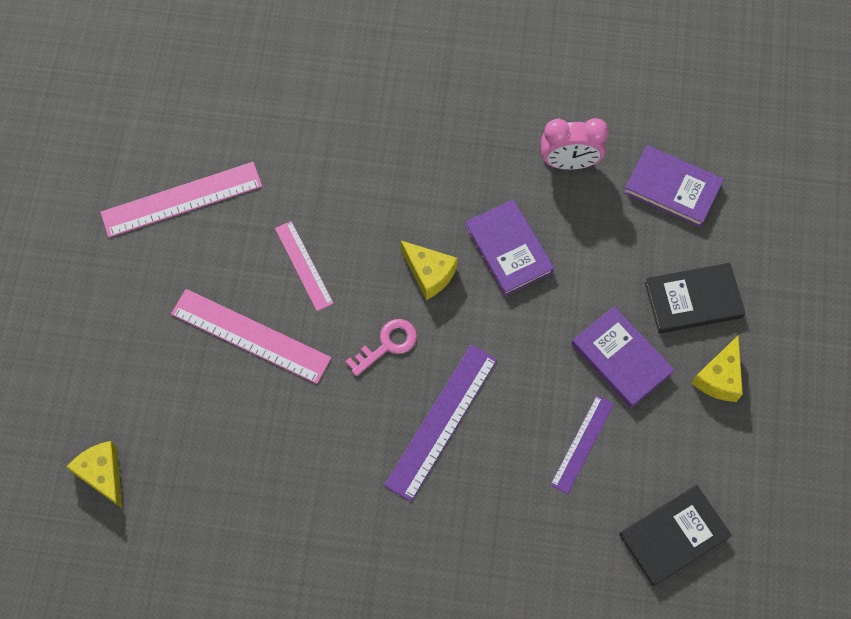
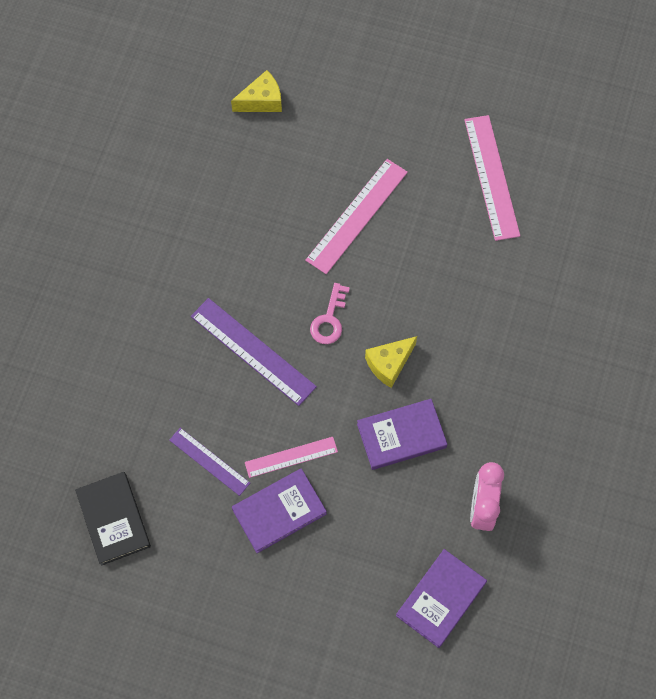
camera: 100 degrees right, 0 degrees up
(304, 265) = (414, 264): pink ruler -> pink ruler (291, 457)
(387, 344) = (329, 320): pink key -> pink key turned 45 degrees clockwise
(693, 300) = (323, 590): black book -> none
(719, 377) = (244, 594): yellow cheese -> none

